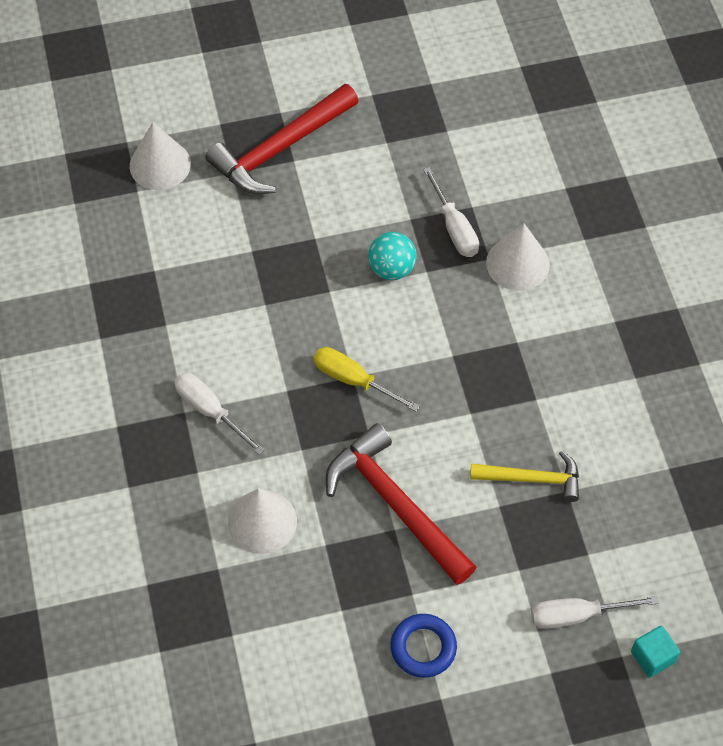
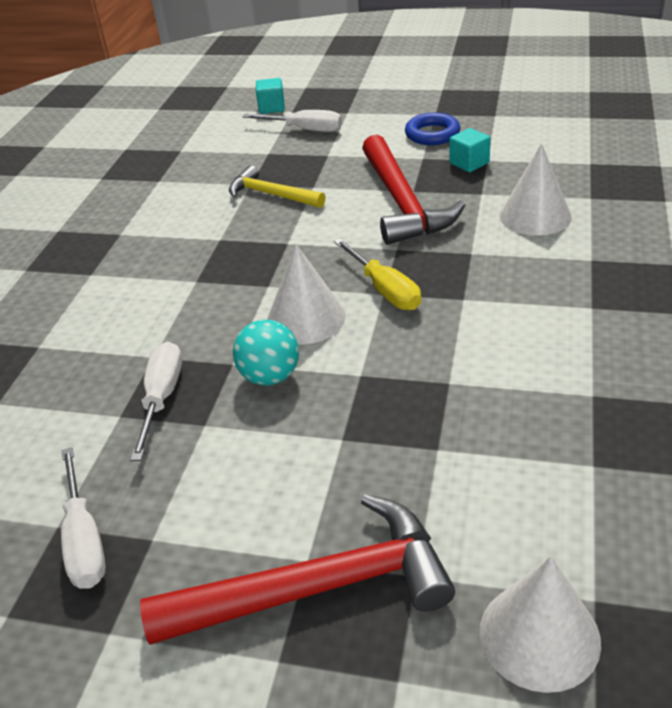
camera: 150 degrees left, 20 degrees down
(210, 411) = (560, 301): white screwdriver -> white screwdriver (85, 540)
(358, 597) = (469, 163): none -> turquoise cube
(517, 263) = (128, 343): white cone -> white cone (306, 318)

